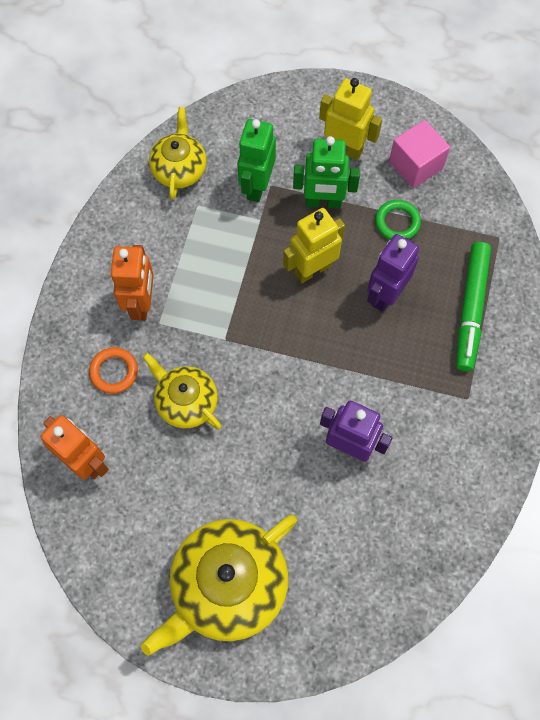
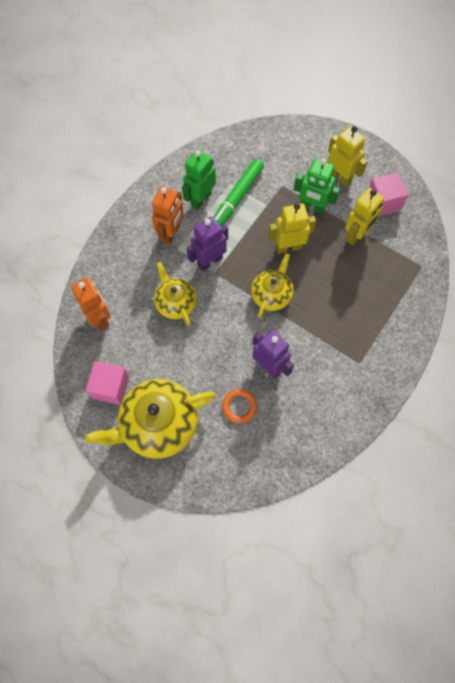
camera: 20 degrees right, 0 degrees up
(114, 371) = (138, 269): orange ring -> orange ring (239, 406)
(140, 556) = (110, 387): none -> pink cube
(179, 169) = (227, 157): yellow teapot -> yellow teapot (271, 294)
(257, 186) = (272, 183): green robot -> green robot (200, 199)
(385, 294) = (330, 278): purple robot -> purple robot (209, 261)
(397, 222) = (356, 235): green ring -> yellow robot
(471, 309) = (384, 306): green marker -> green marker (236, 199)

